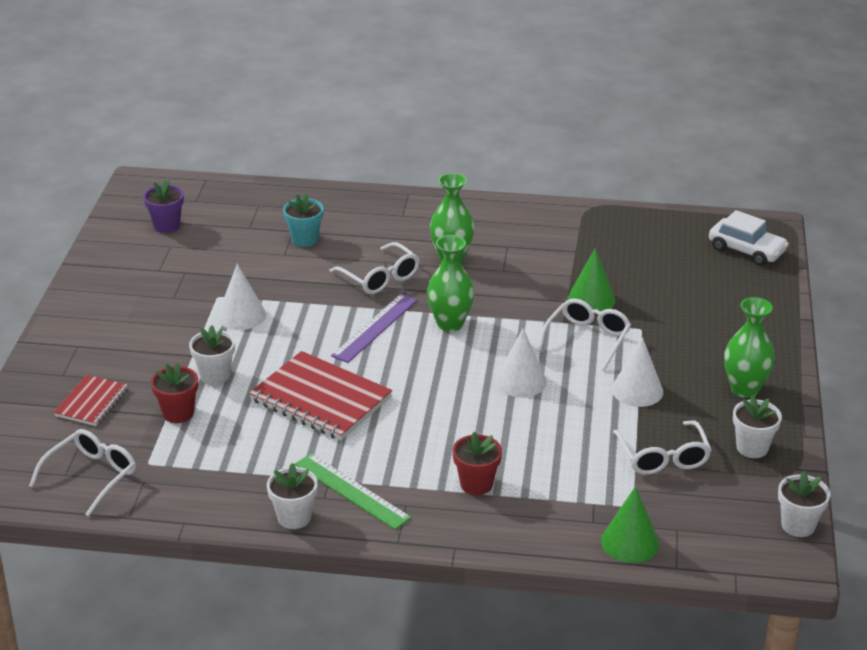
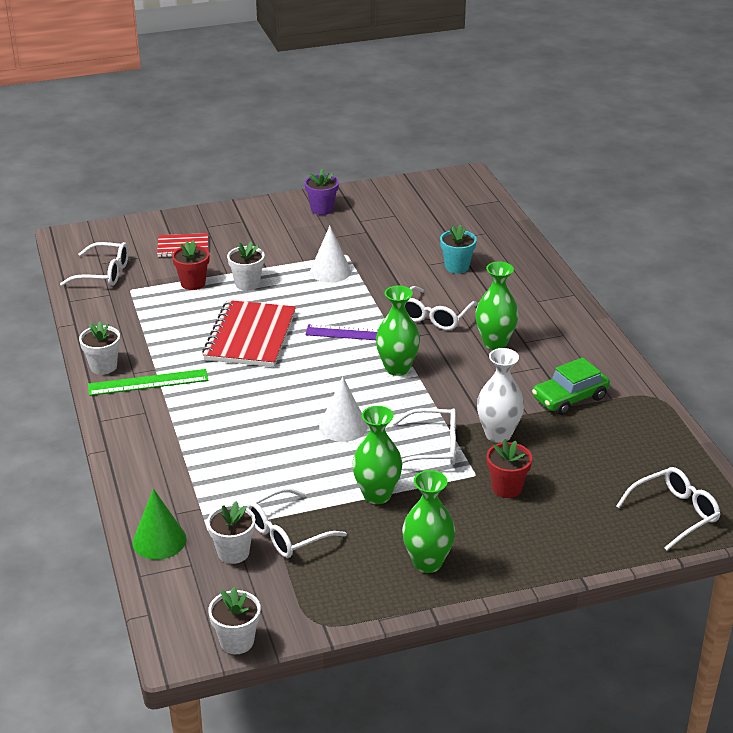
camera: 65 degrees right, 0 degrees up
(166, 226) = (420, 205): purple flower pot -> purple flower pot (322, 209)
(352, 490) = (148, 382): green ruler -> green ruler turned 60 degrees clockwise
(476, 484) = (190, 439): red flower pot -> red flower pot (506, 488)
(564, 247) = (569, 398): none -> green car
(591, 299) = (498, 434): green cone -> white vase
(637, 390) = (377, 495): white cone -> green vase
(746, 250) = (674, 513): white car -> white glasses
(752, 448) = (337, 587): white flower pot -> white flower pot (233, 552)

